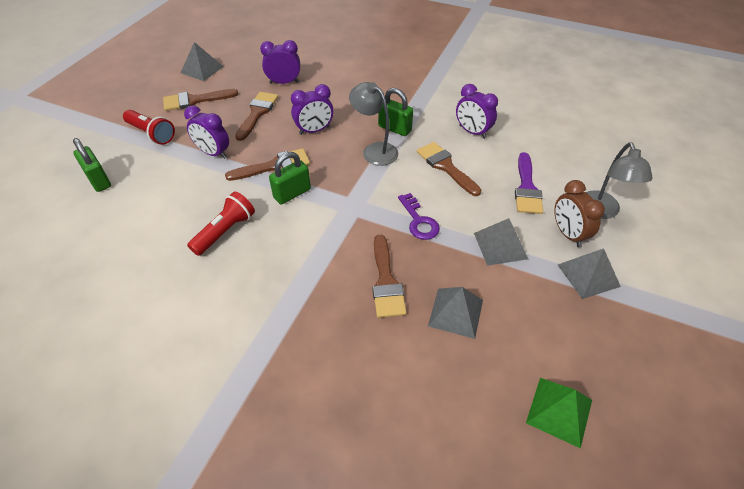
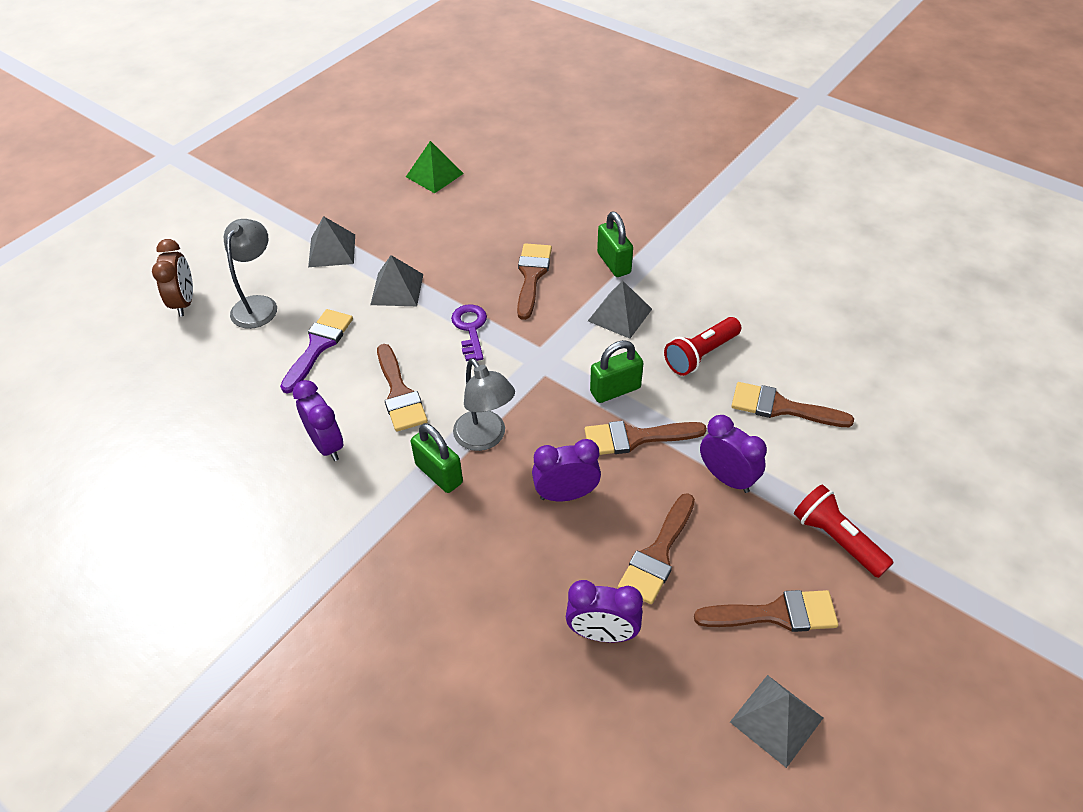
camera: 165 degrees left, 0 degrees up
(99, 180) = (890, 459): green padlock -> green padlock (613, 263)
(167, 201) = (781, 407): none -> brown brush
(455, 313) = (477, 242): grey pyramid -> grey pyramid (620, 315)
(568, 234) = (317, 288): brown clock -> brown clock (184, 302)

